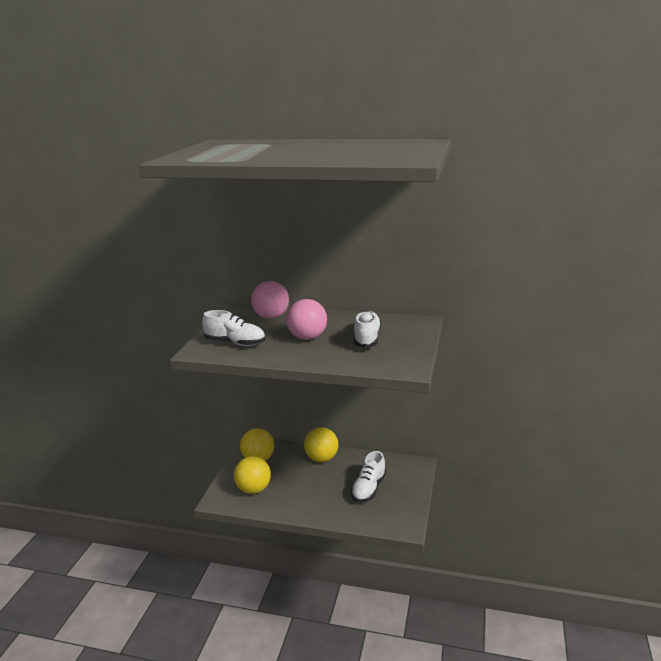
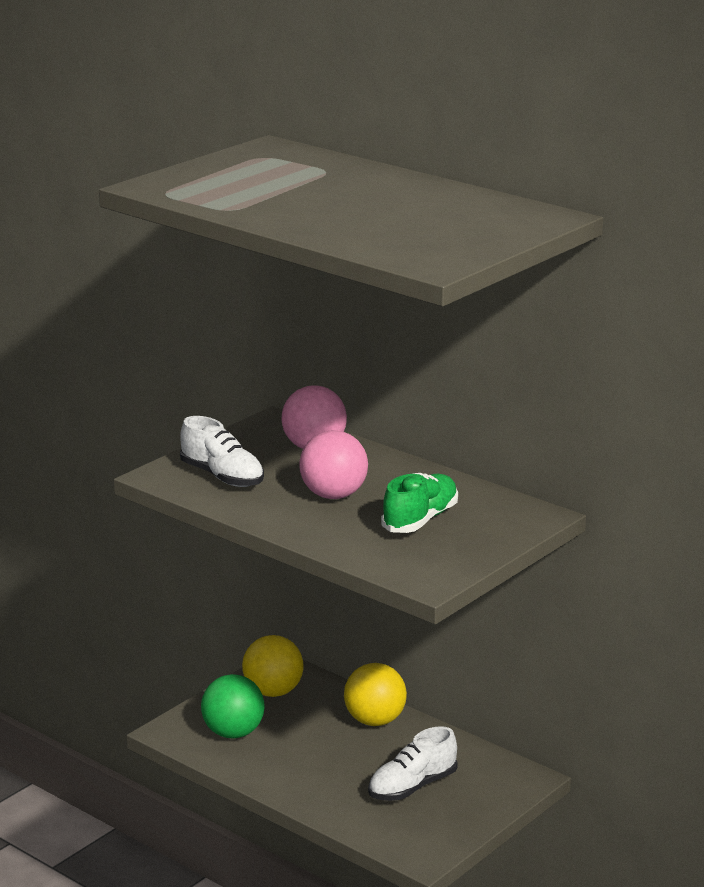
camera: 25 degrees right, 0 degrees up
(254, 489) = (233, 733): yellow ball -> green ball
(367, 338) = (420, 520): white shoe -> green shoe

